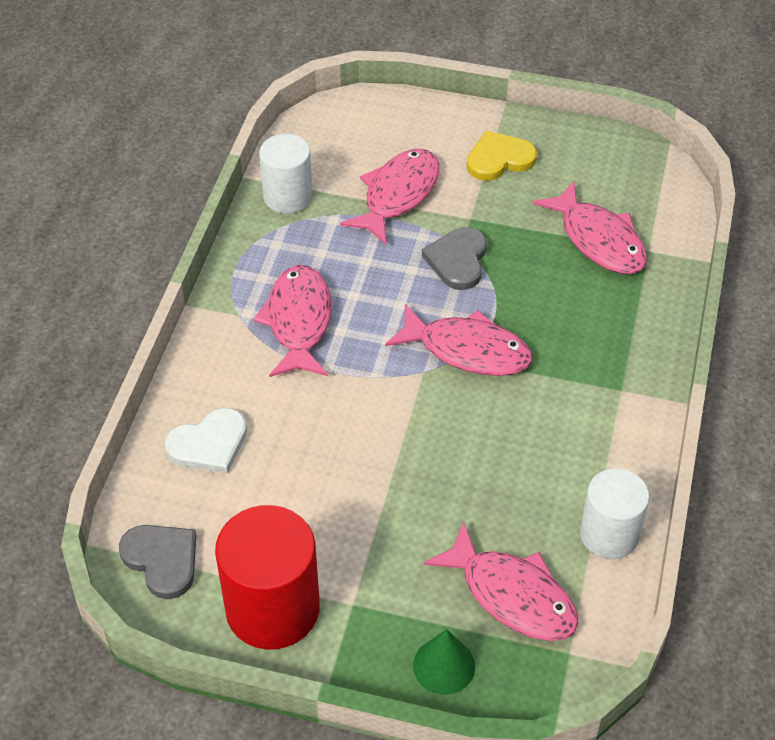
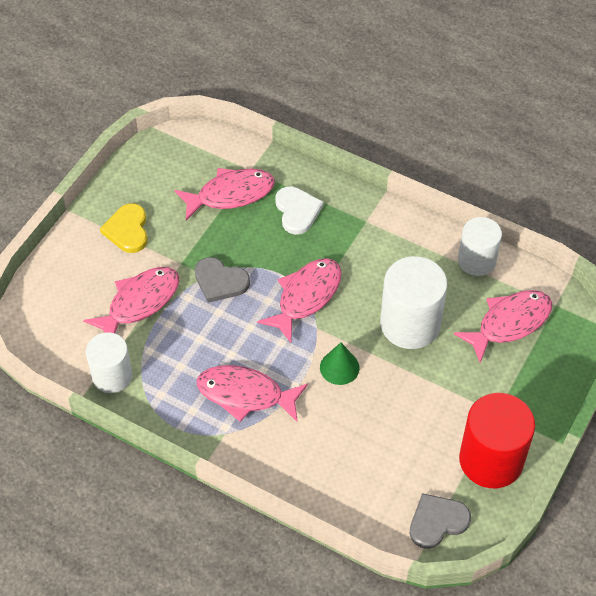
camera: 75 degrees left, 5 degrees up
(209, 444) = (343, 474): white heart -> white heart (297, 211)
(398, 195) = (139, 303): pink fish -> pink fish turned 90 degrees clockwise
(444, 666) = (552, 372): green cone -> green cone (339, 367)
(466, 473) = (410, 324): none -> white cylinder

